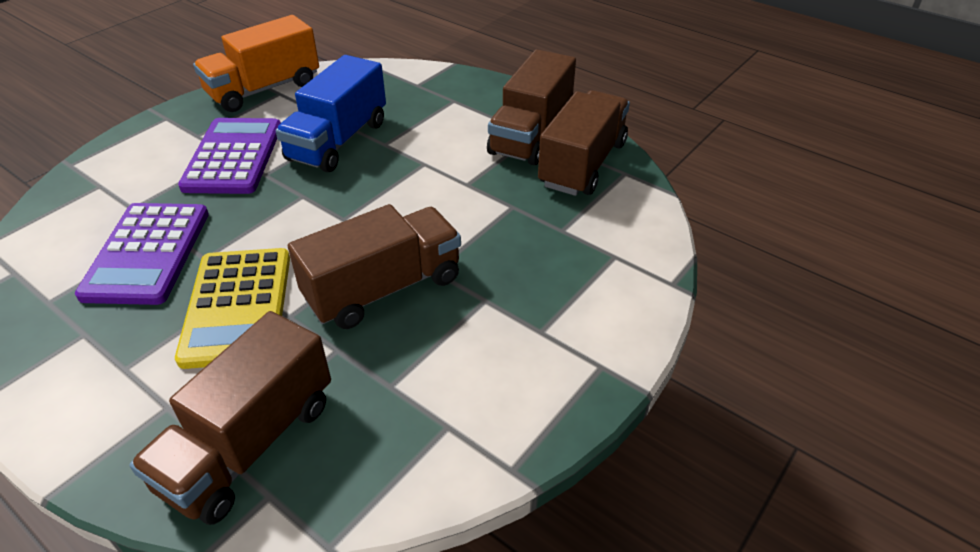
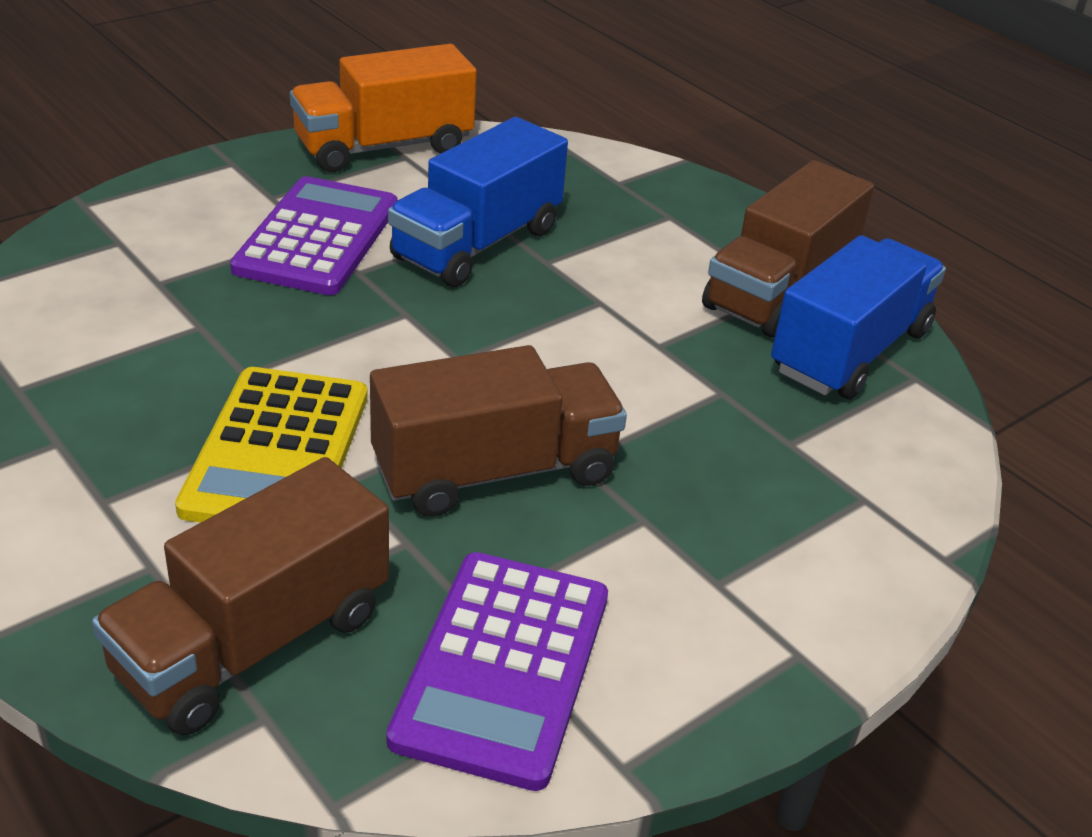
camera: 10 degrees right, 5 degrees down
(147, 253) = (166, 351): purple calculator -> purple calculator (503, 667)
(582, 164) = (849, 351): brown truck -> blue truck

